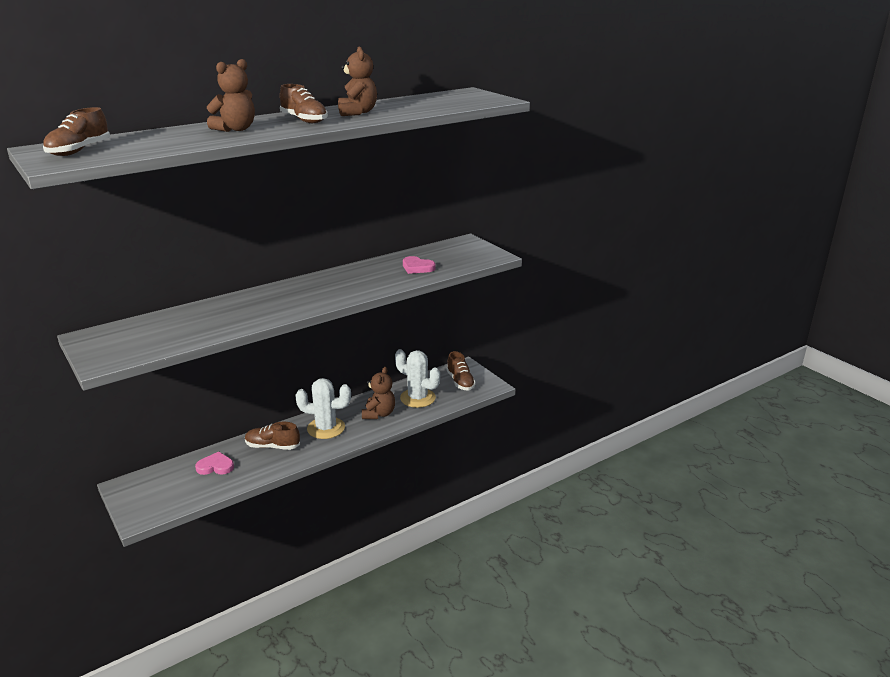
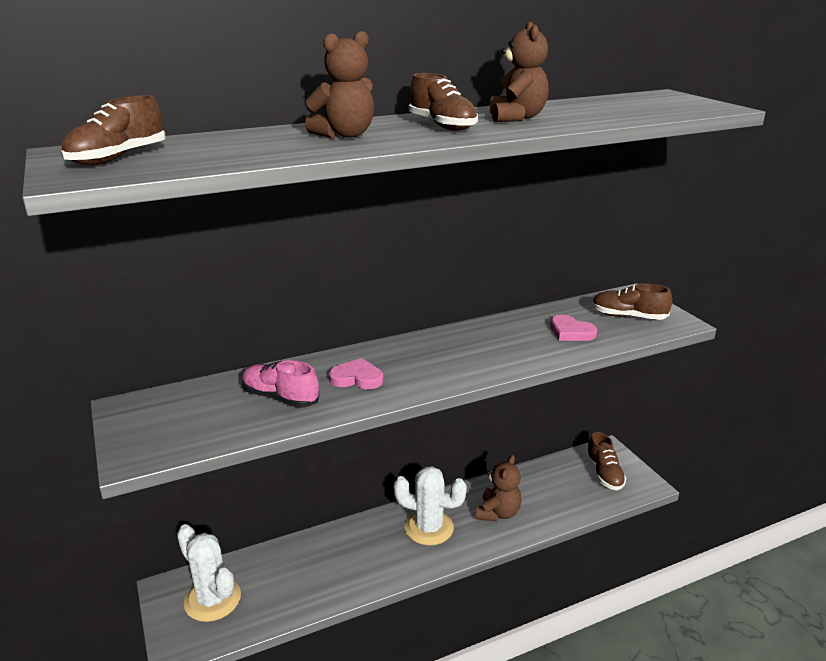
camera: 10 degrees right, 0 degrees up
(203, 322) = (280, 398): none -> pink shoe
(215, 466) = (284, 572): pink heart -> pink heart (357, 378)
(272, 446) = (359, 549): brown shoe -> brown shoe (628, 316)
(417, 398) = (548, 493): white cactus -> white cactus (212, 599)

